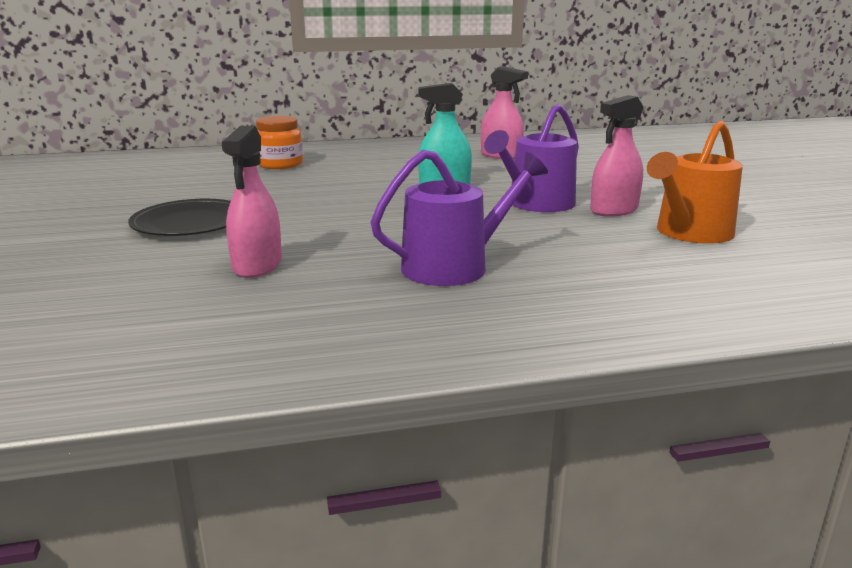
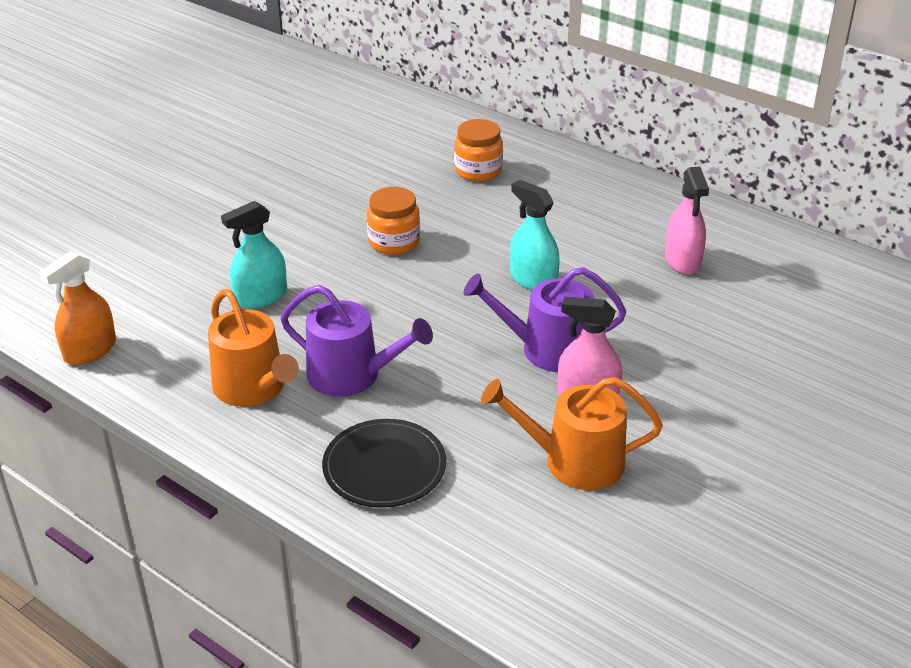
camera: 50 degrees right, 15 degrees up
(133, 378) = (90, 350): none -> orange spray bottle
(190, 223) = (299, 223): black plate -> black plate (384, 467)
(257, 266) = (261, 297): pink spray bottle -> turquoise spray bottle
(301, 205) = (394, 242): none -> orange jar
(395, 310) = (253, 388): none -> orange watering can

